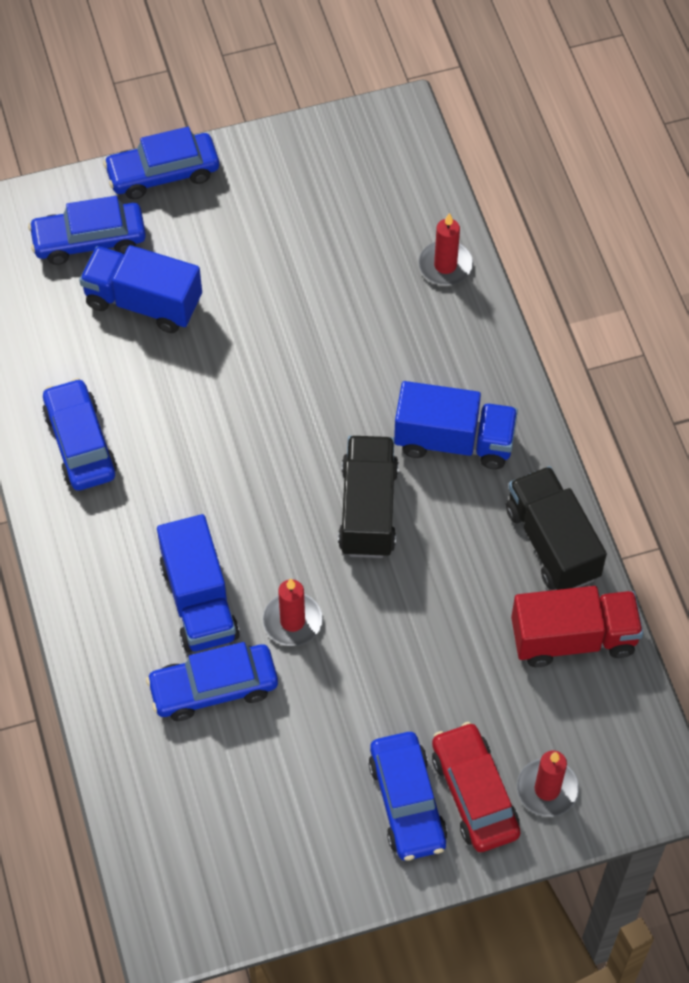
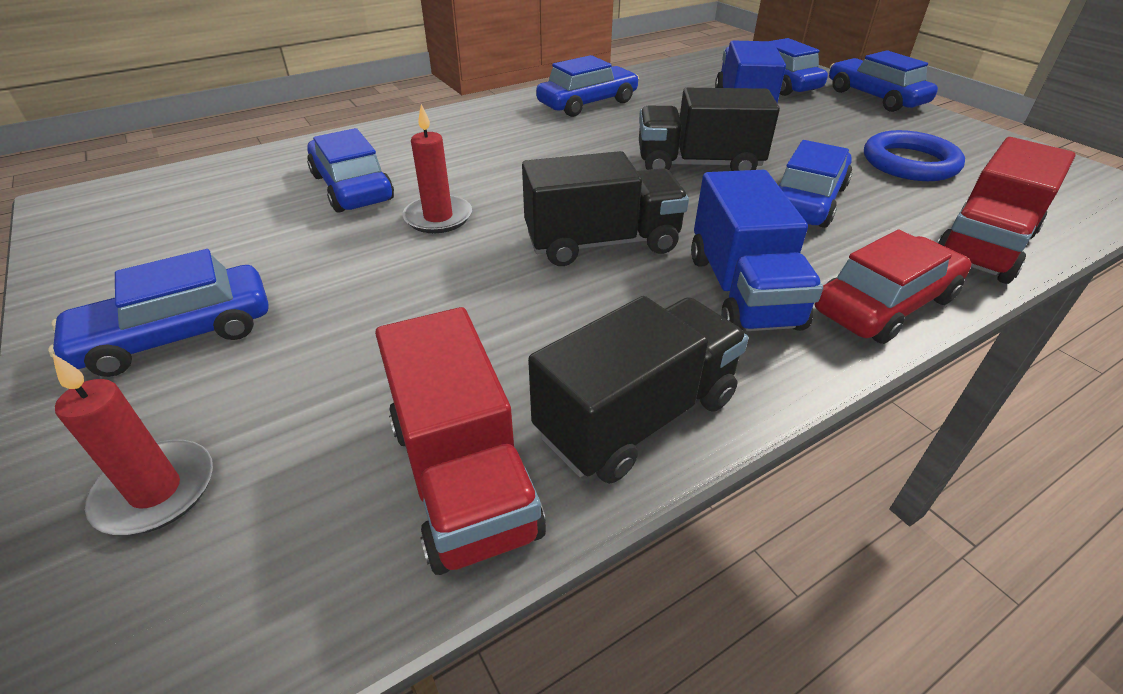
camera: 75 degrees right, 20 degrees down
(199, 601) = (450, 168): blue truck -> none
(261, 394) = (698, 165): none -> black truck
(310, 232) = (909, 163): none -> blue ring
(349, 342) = (806, 201): none -> blue car
(445, 265) = (984, 246): red candle -> red truck
(474, 793) = (172, 399): red car -> red car (885, 304)

